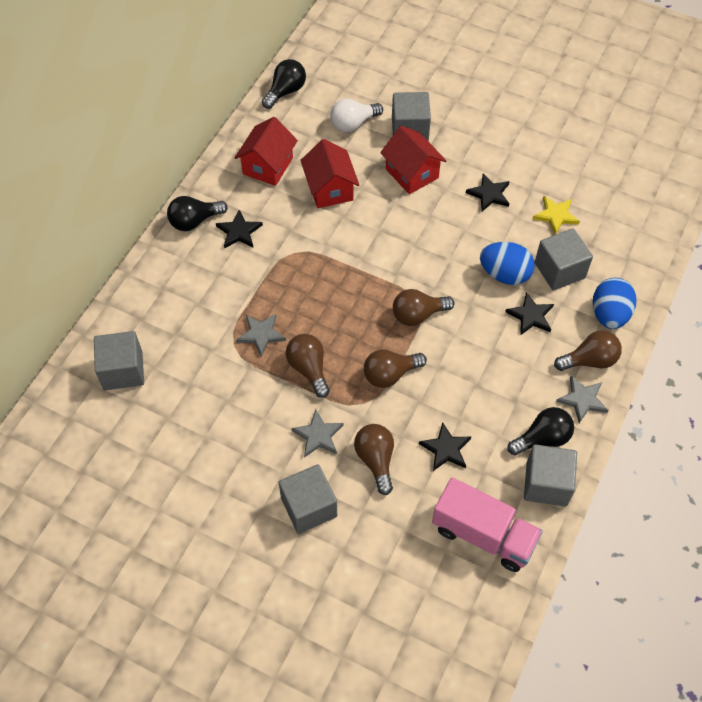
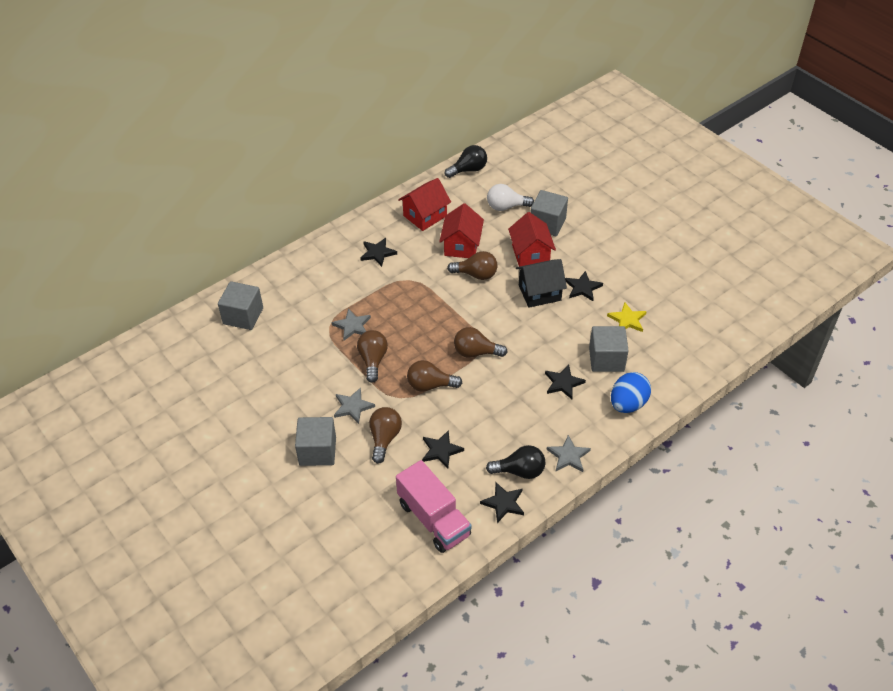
camera: 25 degrees right, 10 degrees down
(194, 221) = (350, 236): black light bulb -> none
(447, 217) = (539, 293): none -> black house
(504, 274) = (560, 347): blue egg -> none
(546, 484) = (503, 503): grey cube -> black star
(589, 360) = (591, 430): brown light bulb -> brown light bulb (476, 274)

